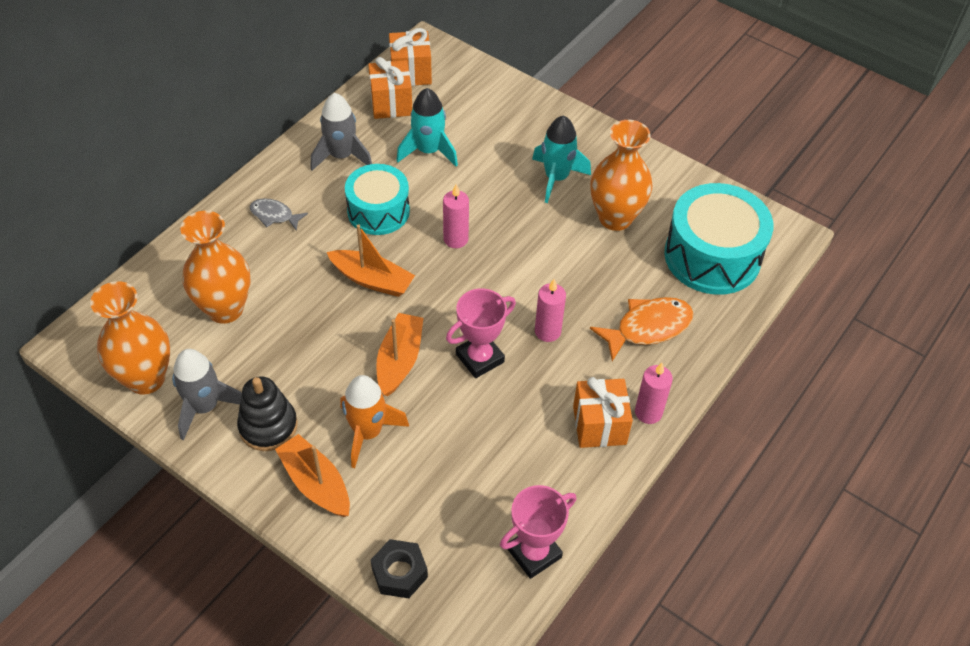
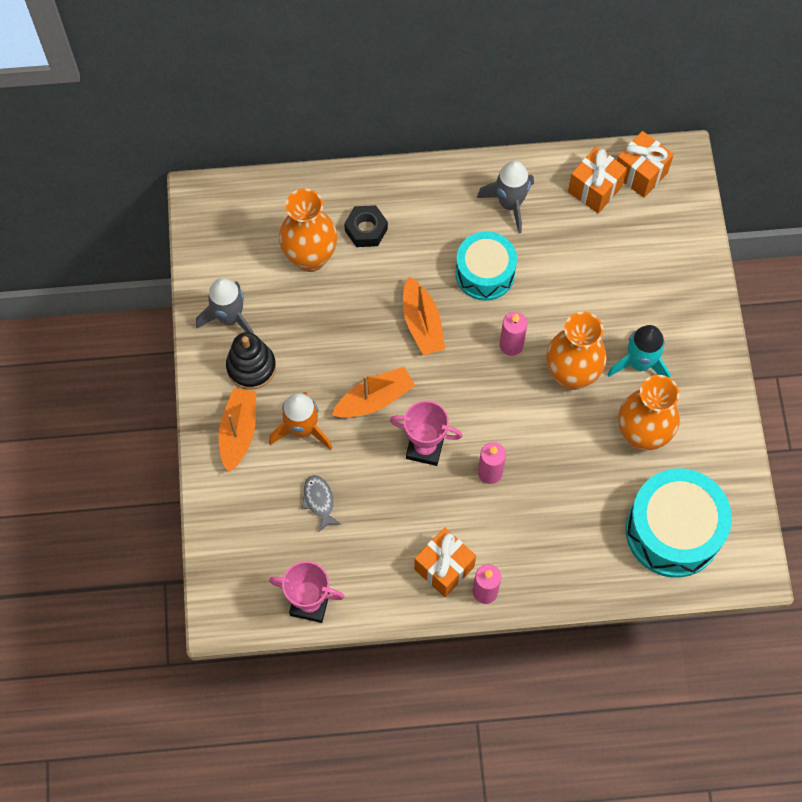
camera: 50 degrees right, 15 degrees up
(146, 378) = (217, 264): orange vase -> orange vase (571, 375)
(274, 215) = (414, 212): grey fish -> grey fish (319, 501)
(399, 573) = (224, 535): black nut -> black nut (366, 230)
(428, 151) = (574, 255): turquoise rocket -> none
(648, 328) = (559, 536): orange fish -> none

